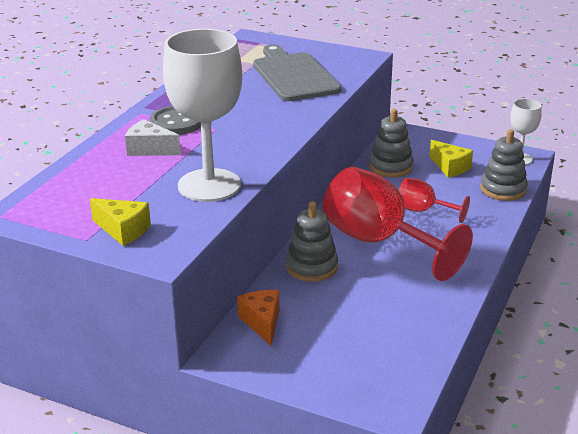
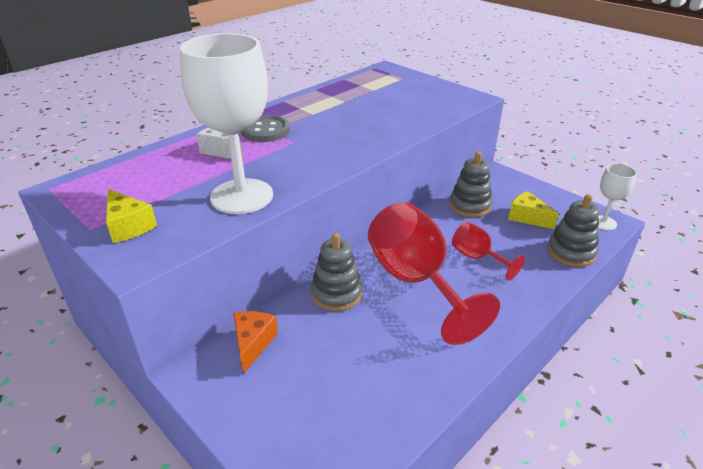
camera: 20 degrees right, 5 degrees up
(294, 75) = (399, 105): grey cutting board -> none
(450, 167) = (527, 217): yellow cheese -> yellow cheese turned 150 degrees clockwise

